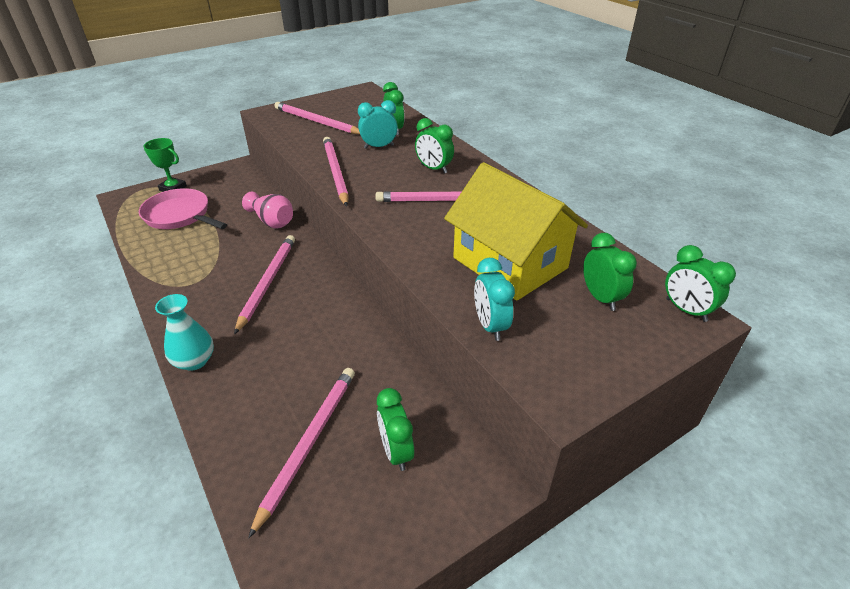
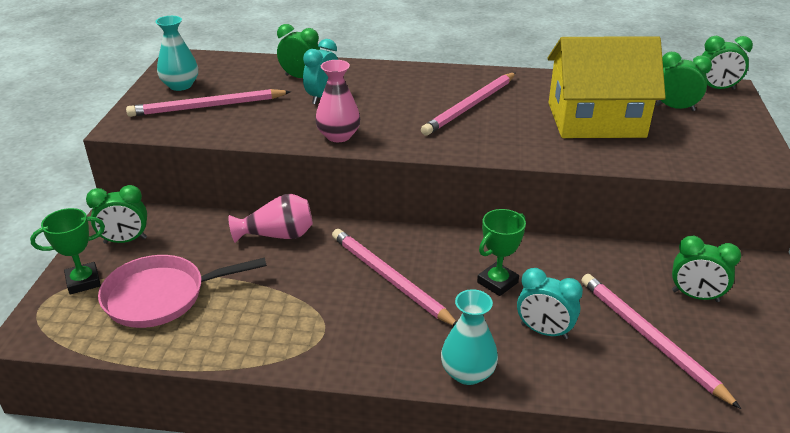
camera: 50 degrees left, 5 degrees down
(308, 330) = (497, 282): none -> green trophy
(331, 104) = (180, 85): none -> turquoise vase
(335, 173) = (338, 136): pink pencil -> pink vase
(434, 169) = (408, 90): green clock -> green clock (125, 240)
(490, 326) = (666, 160): turquoise clock -> turquoise clock (544, 331)

